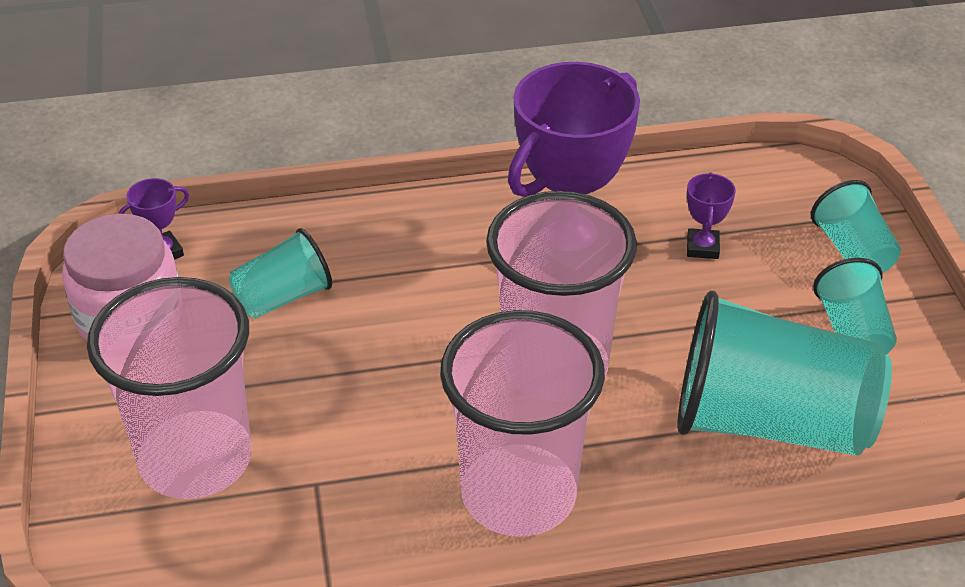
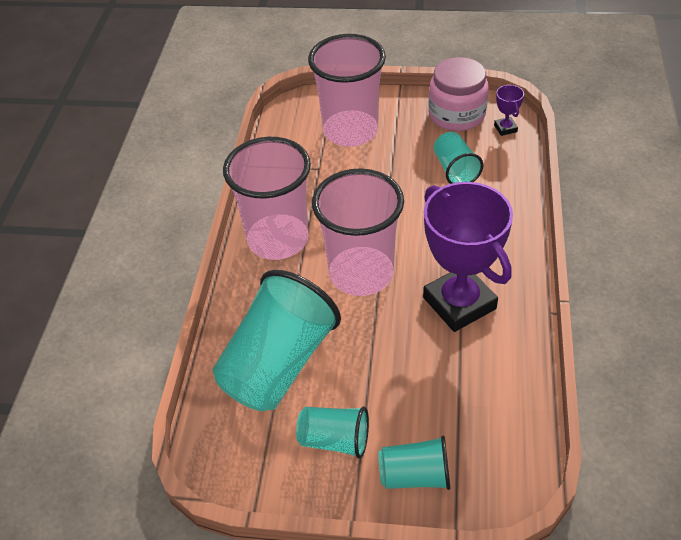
camera: 110 degrees right, 5 degrees up
(702, 247) = (445, 380): purple trophy -> none

